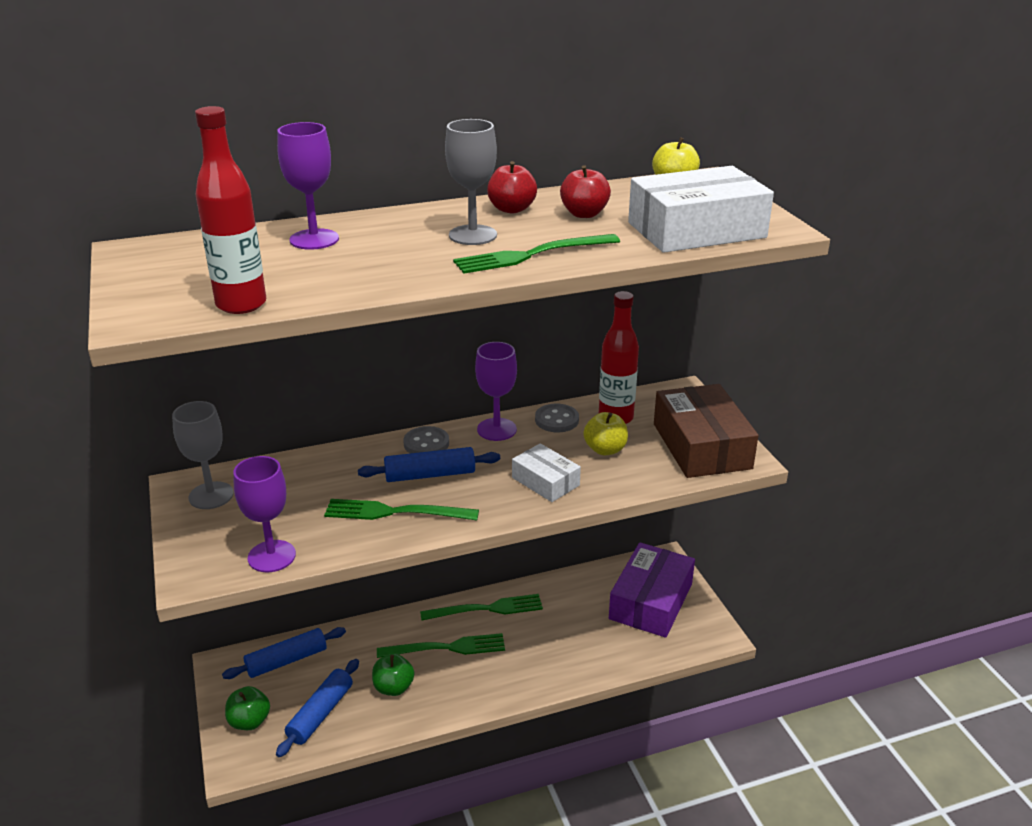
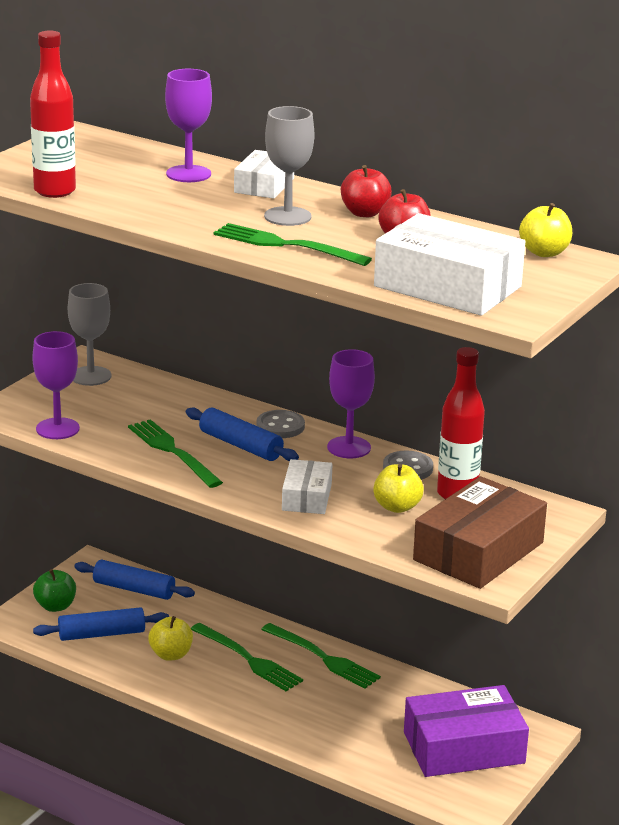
camera: 50 degrees right, 5 degrees down
(393, 222) = (264, 185): none -> white box
(393, 687) = (171, 655): green apple -> yellow apple

